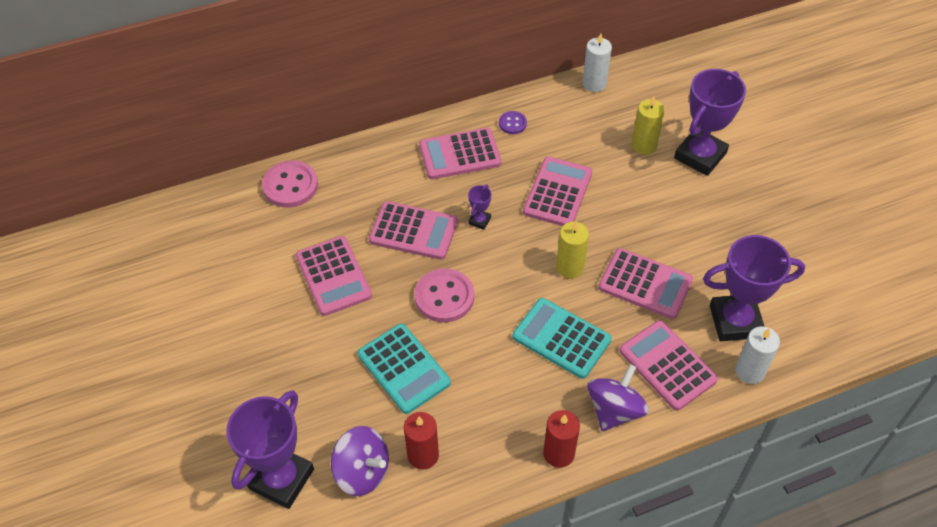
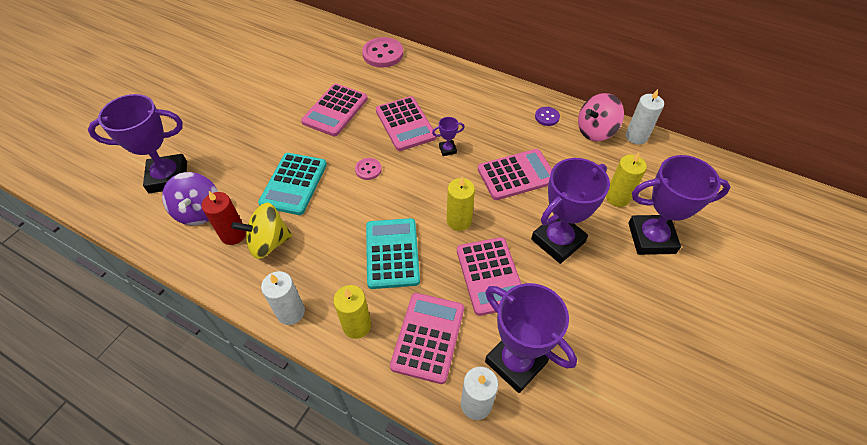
camera: 50 degrees right, 0 degrees up
(444, 297) = (368, 169): pink button -> pink button, size x0.54
(460, 154) = (490, 108): pink calculator -> none
(461, 430) = (268, 242): none -> yellow spinning top
(559, 453) = (290, 312): red candle -> white candle
(562, 104) = (595, 131): none -> pink spinning top
(614, 410) = (357, 325): purple spinning top -> yellow candle
(650, 215) = (558, 241): none -> purple trophy

